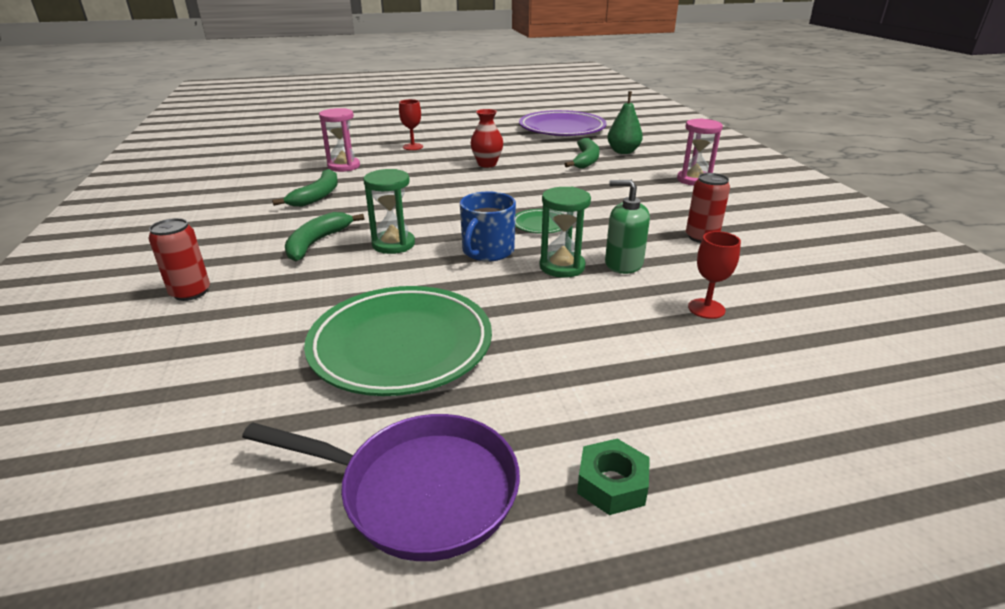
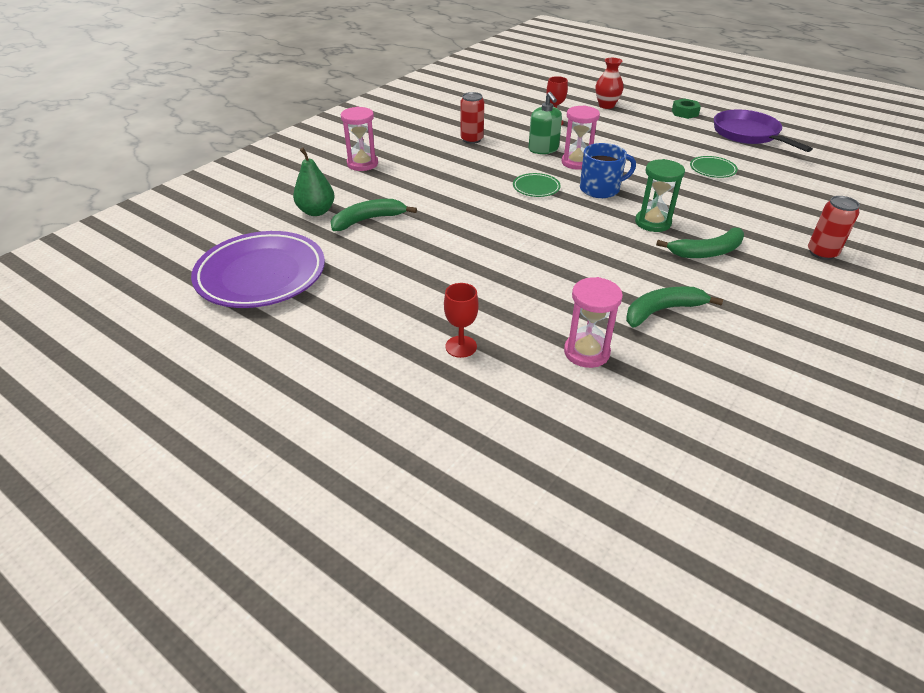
camera: 130 degrees left, 10 degrees up
(401, 346) = (712, 170): green plate -> green plate, size x0.45
(487, 164) = (449, 265): red vase -> red vase (606, 105)
(562, 267) = (576, 162): green hourglass -> pink hourglass

